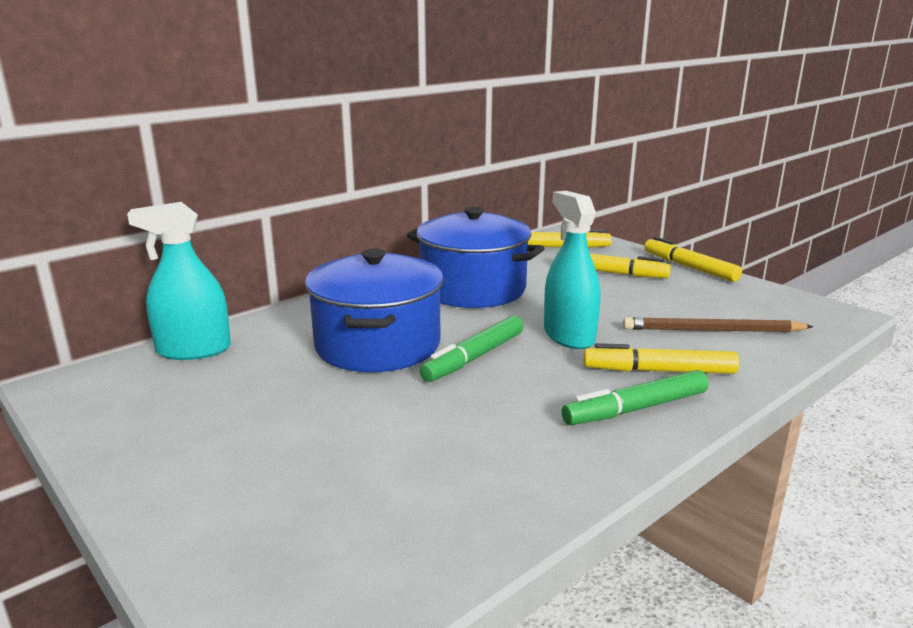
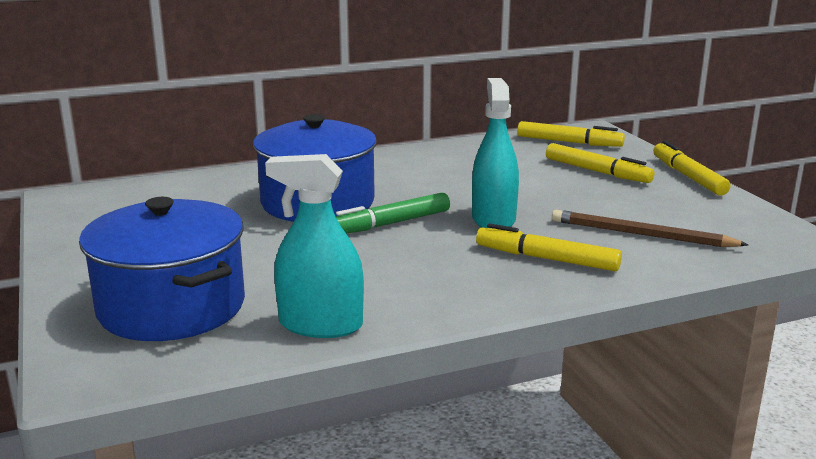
camera: 20 degrees right, 0 degrees up
(194, 350) = (172, 186): turquoise spray bottle -> turquoise spray bottle (320, 325)
(473, 289) = (444, 169): blue pot -> blue pot (171, 307)
(635, 409) = (491, 283): green marker -> none

